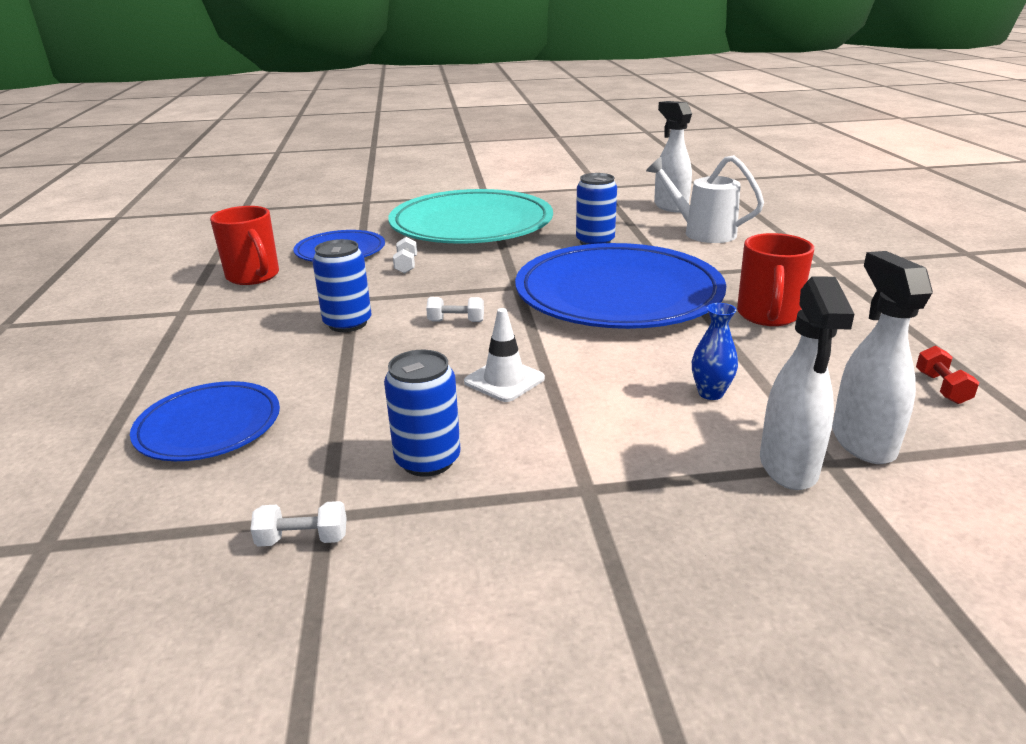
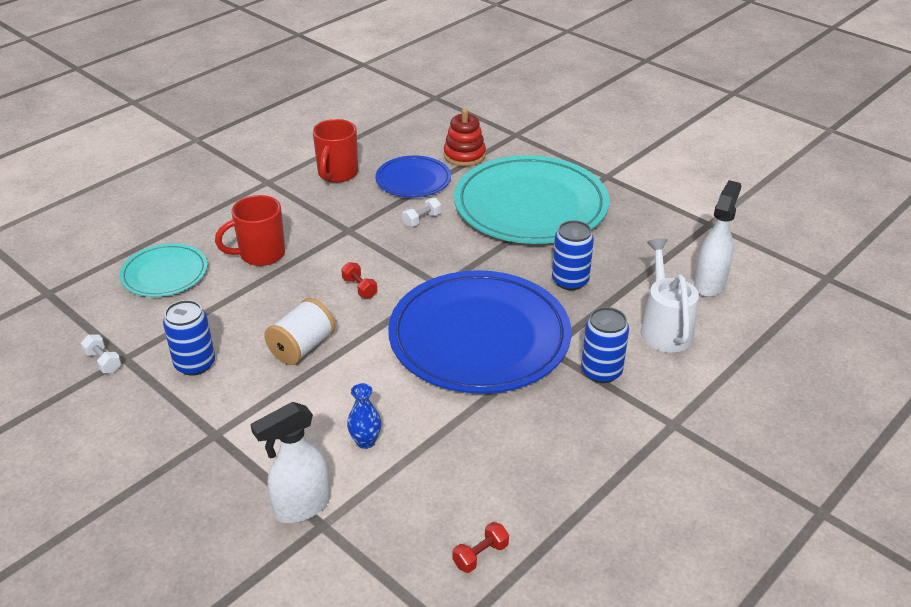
camera: 50 degrees right, 10 degrees up
(209, 426) = (164, 274): blue plate -> turquoise plate
(348, 323) = (313, 248): blue can -> blue can (601, 371)
(351, 224) = (464, 155): none -> red stacking toy
(456, 321) = (359, 288): white dumbbell -> red dumbbell
(504, 380) = (302, 347): white traffic cone -> white spool
(767, 316) = (520, 427): red mug -> red mug (260, 254)
(862, 442) = (361, 532): white spray bottle -> none

